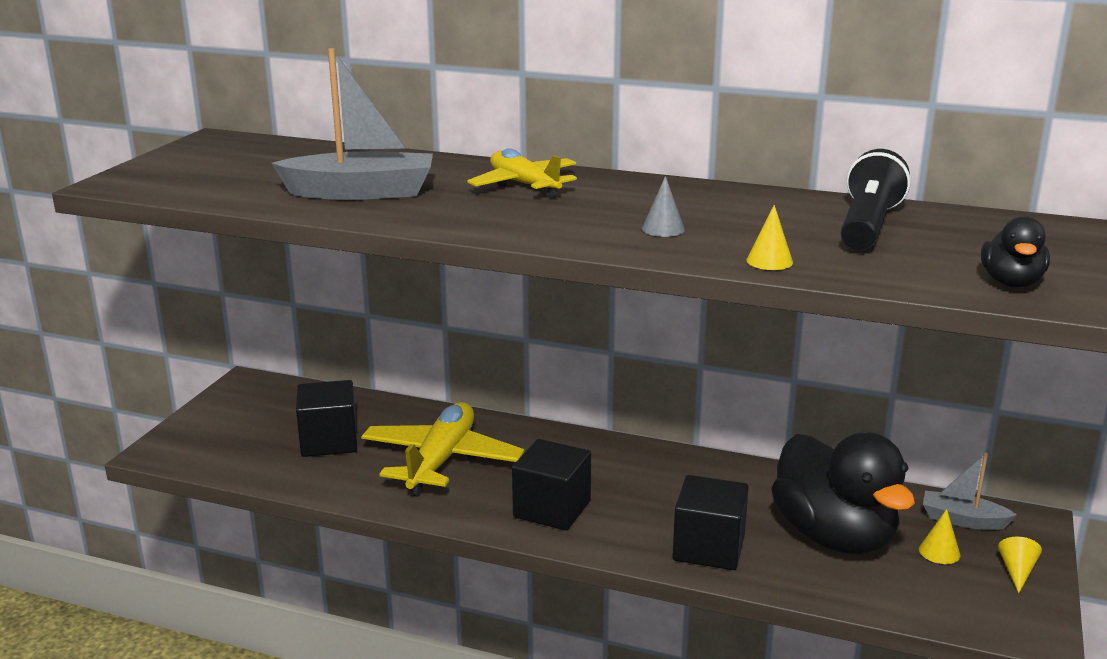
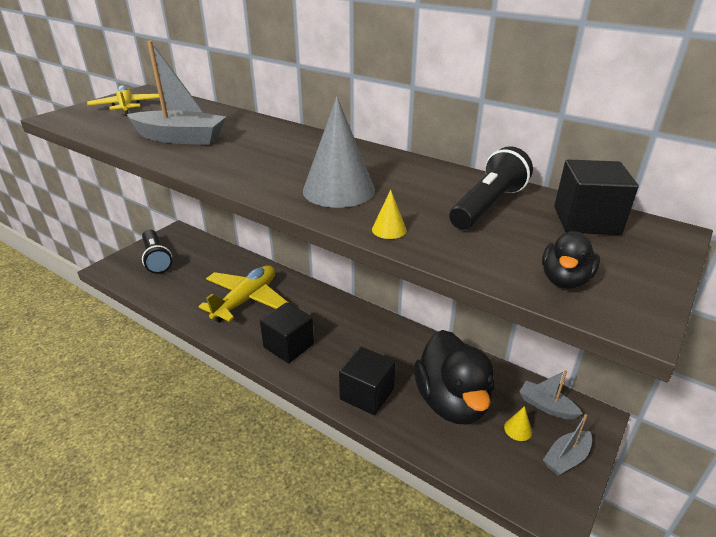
camera: 15 degrees right, 10 degrees up
(241, 426) = (156, 259): none -> black flashlight
(329, 441) = (194, 276): black cube -> black cube (586, 221)
(524, 185) = (282, 143): yellow plane -> yellow plane (126, 107)
(663, 229) = (339, 190): grey cone -> grey cone, size x2.38
(1017, 571) = (566, 458): yellow cone -> grey boat

